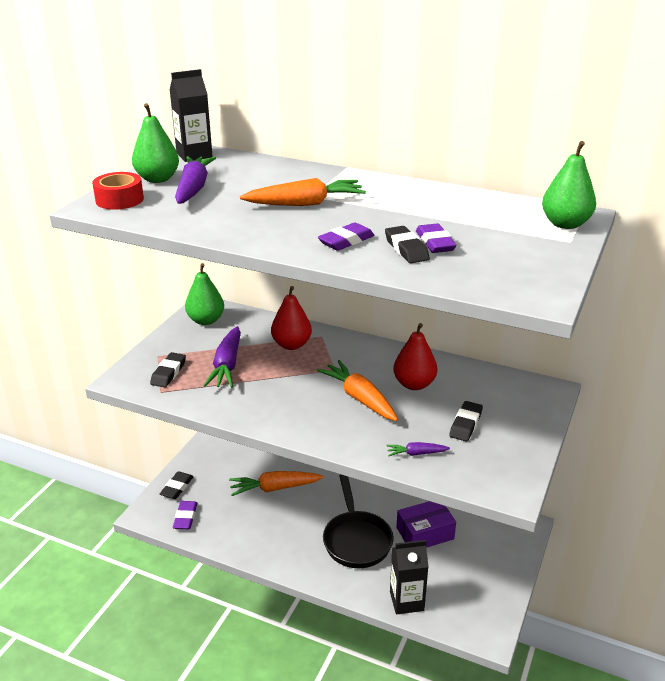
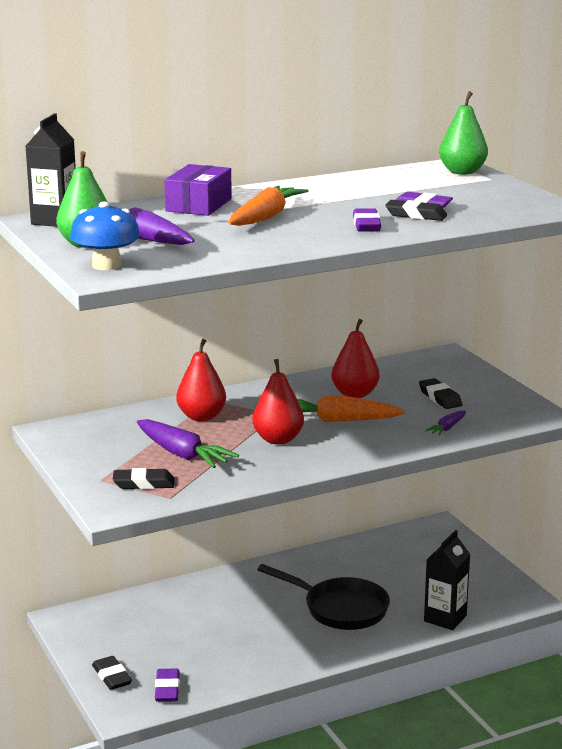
camera: 50 degrees left, 10 degrees down
(119, 199) = (106, 265): red tape -> blue mushroom
(168, 373) = (144, 484): black eraser -> black eraser turned 60 degrees counterclockwise
(185, 517) = (167, 689): purple eraser -> purple eraser turned 45 degrees clockwise
(206, 320) = (78, 438): green pear -> none
(274, 488) = (205, 621): orange carrot -> none
(296, 389) = (278, 439): none -> red pear
(425, 533) = (381, 573): purple box -> purple box (198, 205)

